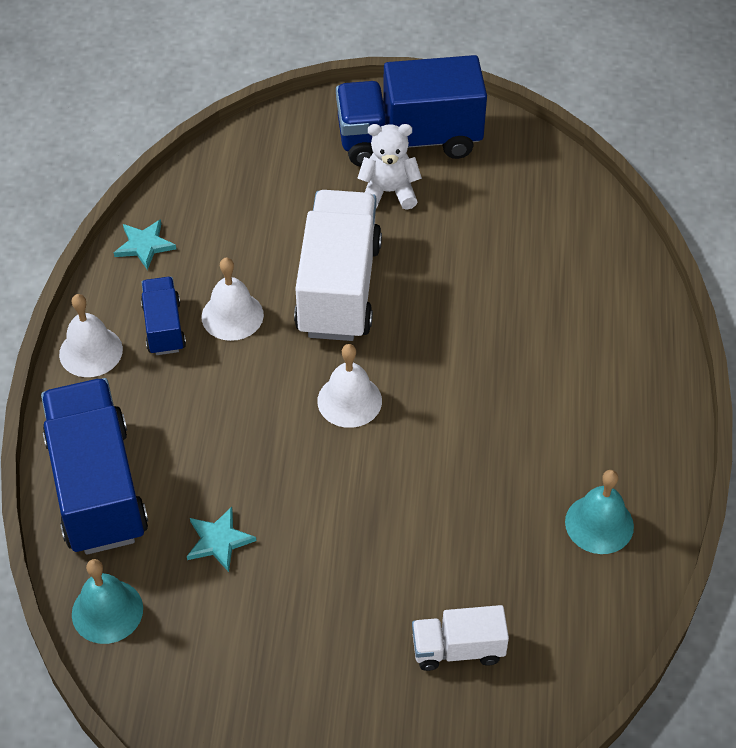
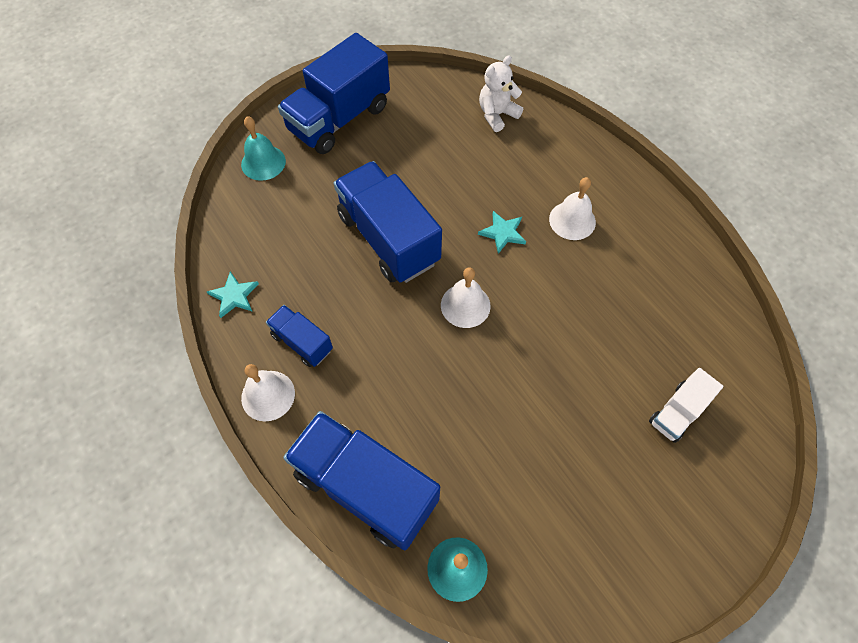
camera: 40 degrees left, 10 degrees up
(219, 540) = (479, 459): turquoise star -> turquoise star (503, 233)
(232, 315) = (339, 302): white bell -> white bell (572, 220)
(338, 288) = (388, 238): white truck -> blue truck
(389, 192) = (359, 158): white teddy bear -> white teddy bear (497, 115)
(599, 524) = (670, 276): turquoise bell -> turquoise bell (263, 162)

